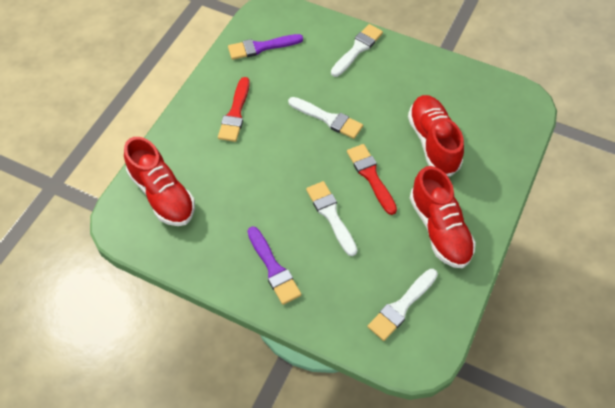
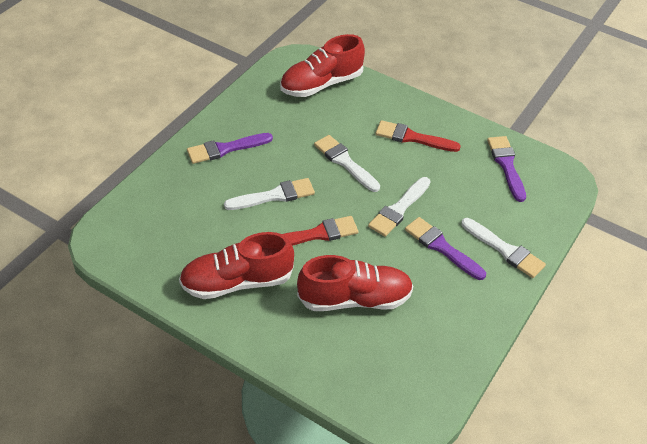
camera: 95 degrees right, 10 degrees down
(364, 88) = (441, 247): none -> purple brush
(401, 306) = (158, 234): white brush -> white brush (345, 162)

